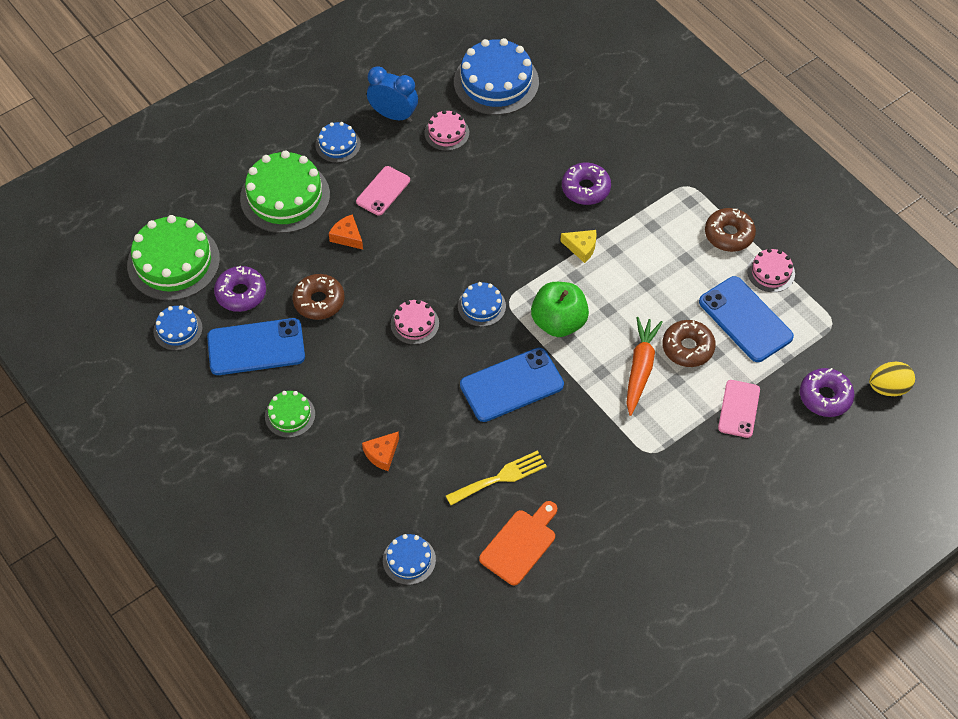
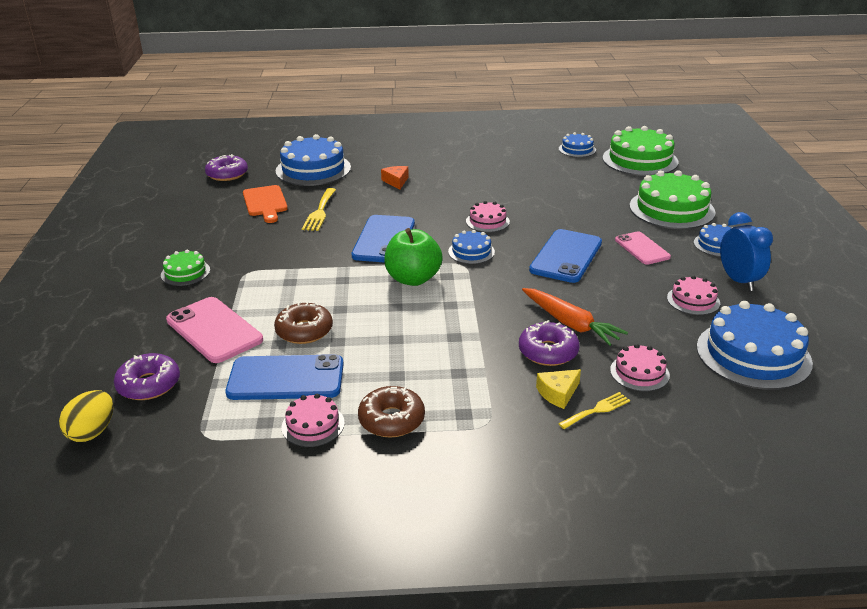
camera: 125 degrees right, 25 degrees down
(241, 293) = (587, 173): purple donut -> purple donut (227, 174)
(256, 347) = (533, 167): blue phone -> blue phone (566, 256)
(290, 415) = (465, 164): green cake -> green cake (185, 272)
(319, 301) = (550, 195): brown donut -> none
(347, 236) = (604, 221): orange cheese -> none
(393, 115) = (738, 281): blue clock -> blue clock turned 75 degrees counterclockwise
(409, 560) = (313, 169): blue cake -> blue cake, size x1.94
(568, 132) = (639, 372): none -> pink cake
(581, 248) = (477, 320): yellow cheese -> yellow cheese (558, 393)
(627, 138) = (597, 410): none -> yellow fork
(640, 368) = (319, 298): orange carrot -> orange carrot (570, 323)
(739, 409) = (214, 330): pink phone -> pink phone, size x1.58

